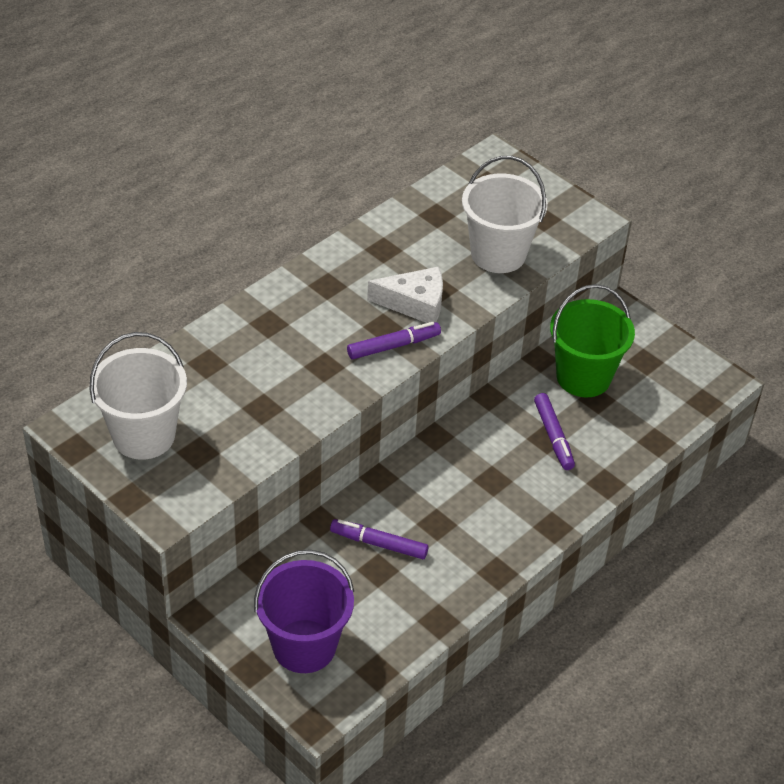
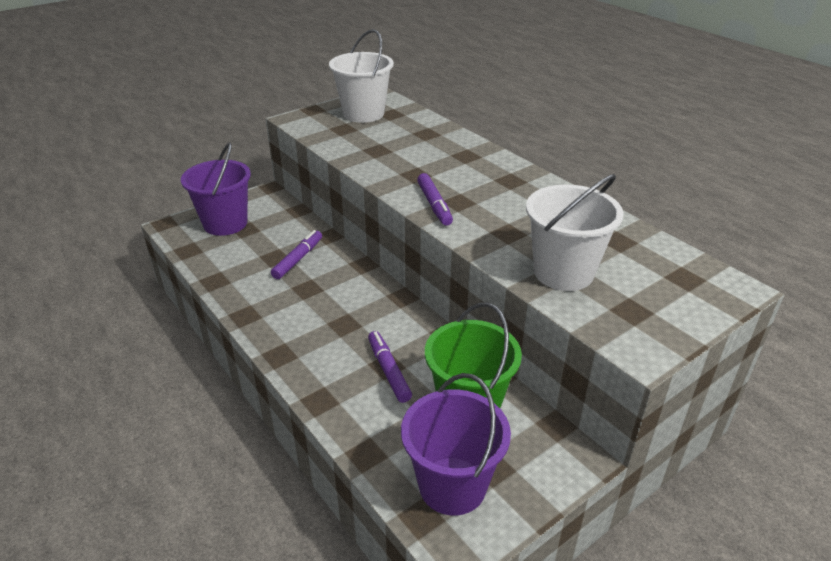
camera: 100 degrees right, 10 degrees down
(415, 303) = (487, 219): white cheese -> none
(553, 436) = (388, 371): purple marker -> purple marker turned 75 degrees clockwise
(670, 385) = (452, 485): none -> purple bucket

